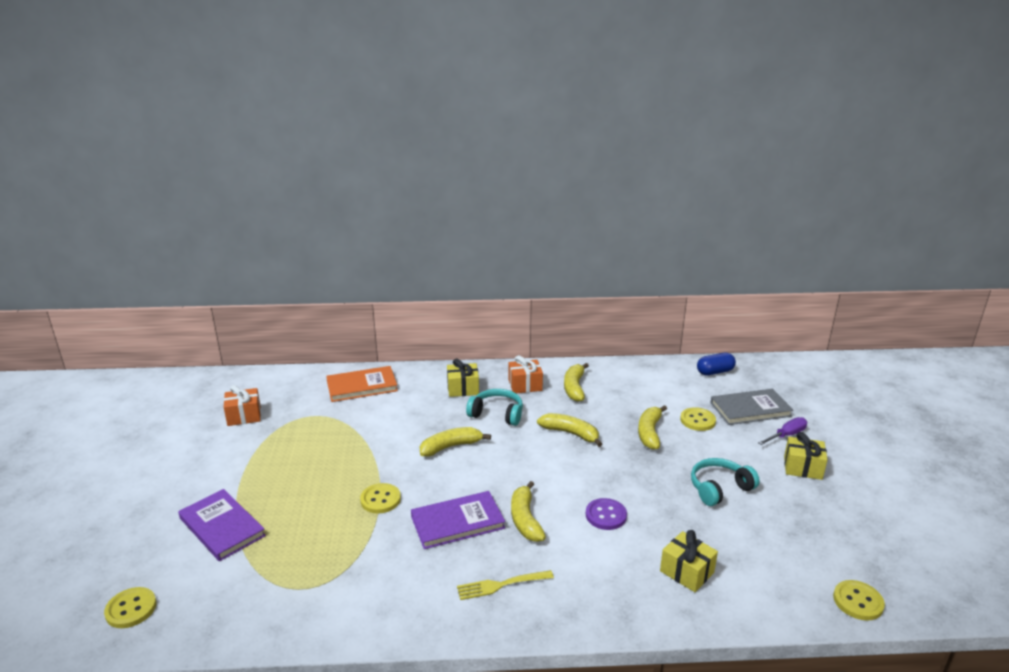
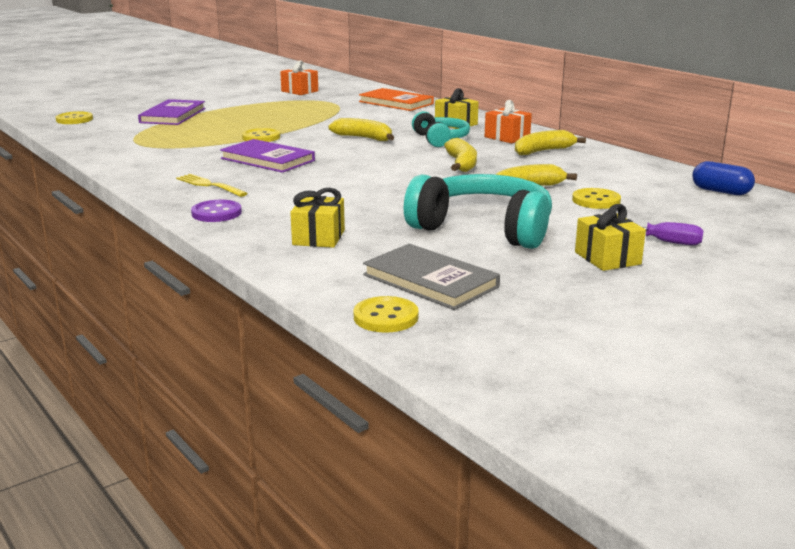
camera: 55 degrees right, 5 degrees down
(525, 519) = (304, 175): yellow banana -> none
(606, 515) = (356, 197): purple button -> purple button (216, 213)
(719, 488) = (483, 228): turquoise headphones -> turquoise headphones, size x1.70
(750, 409) = (678, 218): grey book -> grey book (430, 281)

